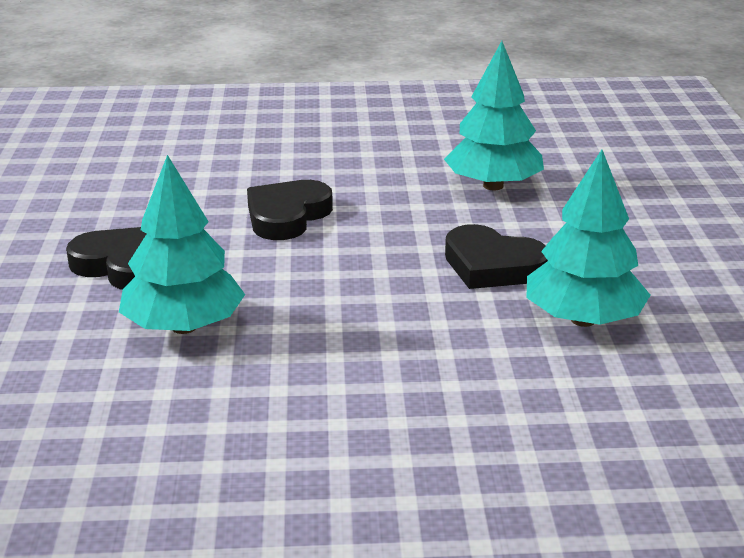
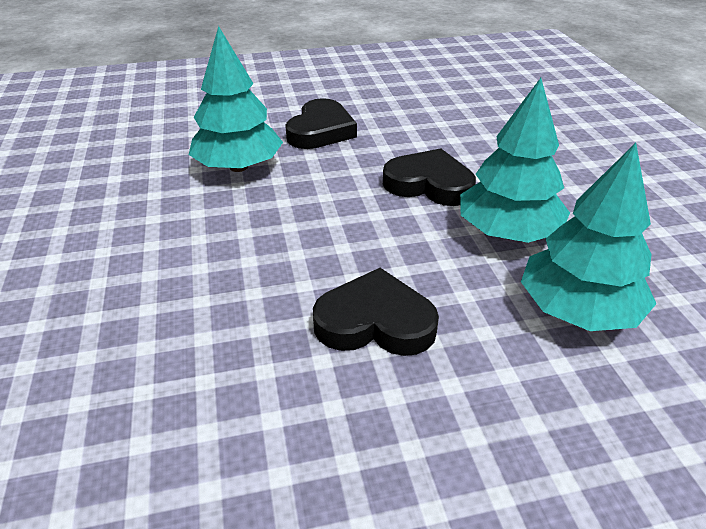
camera: 80 degrees right, 10 degrees up
(492, 266) = (375, 322): black heart -> black heart turned 75 degrees clockwise
(583, 320) = (267, 406): turquoise tree -> turquoise tree (507, 232)

